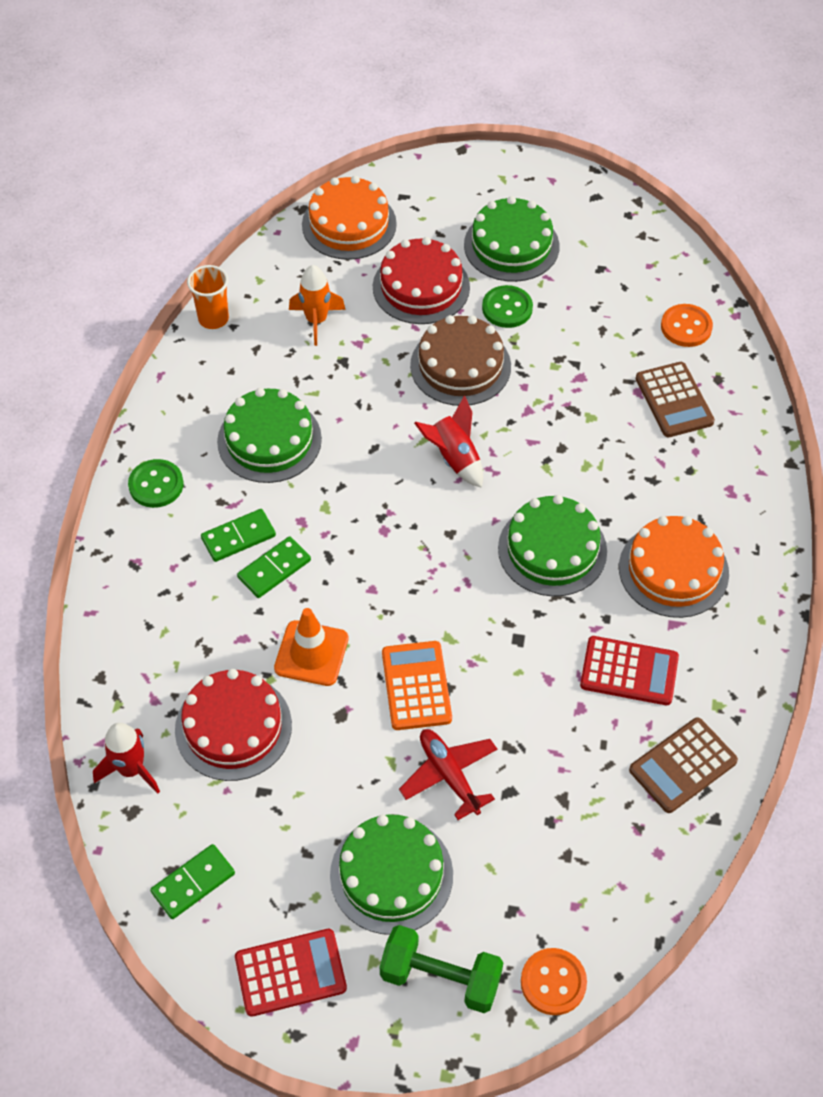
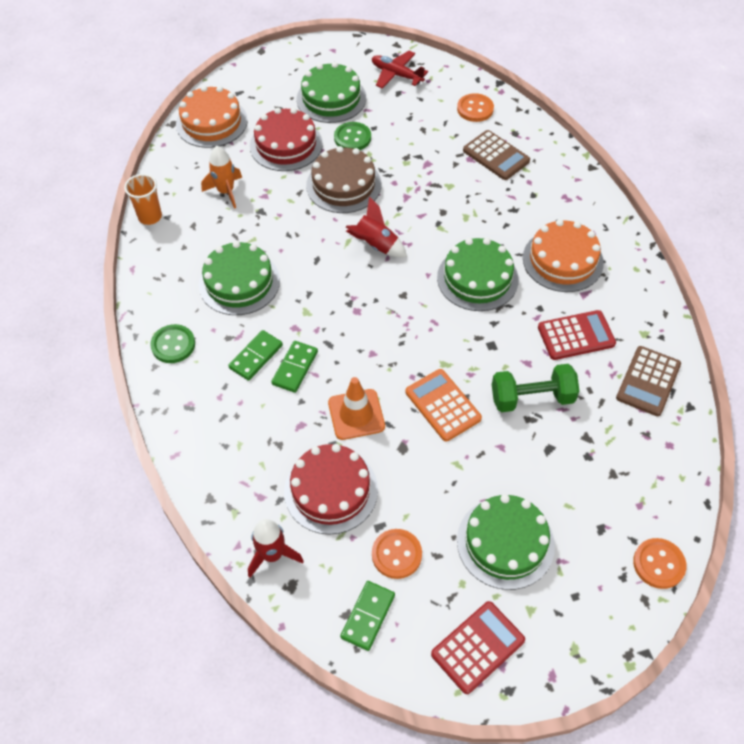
camera: 25 degrees left, 0 degrees up
(263, 831) = (396, 554): none -> orange button
(440, 978) = (583, 598): green dumbbell -> green dumbbell (532, 398)
(449, 775) = (502, 456): red plane -> red plane (396, 75)

